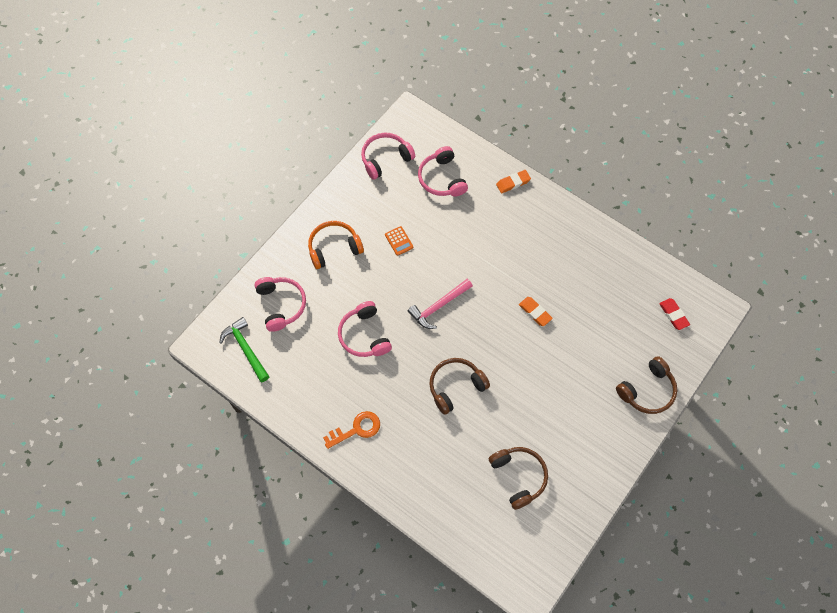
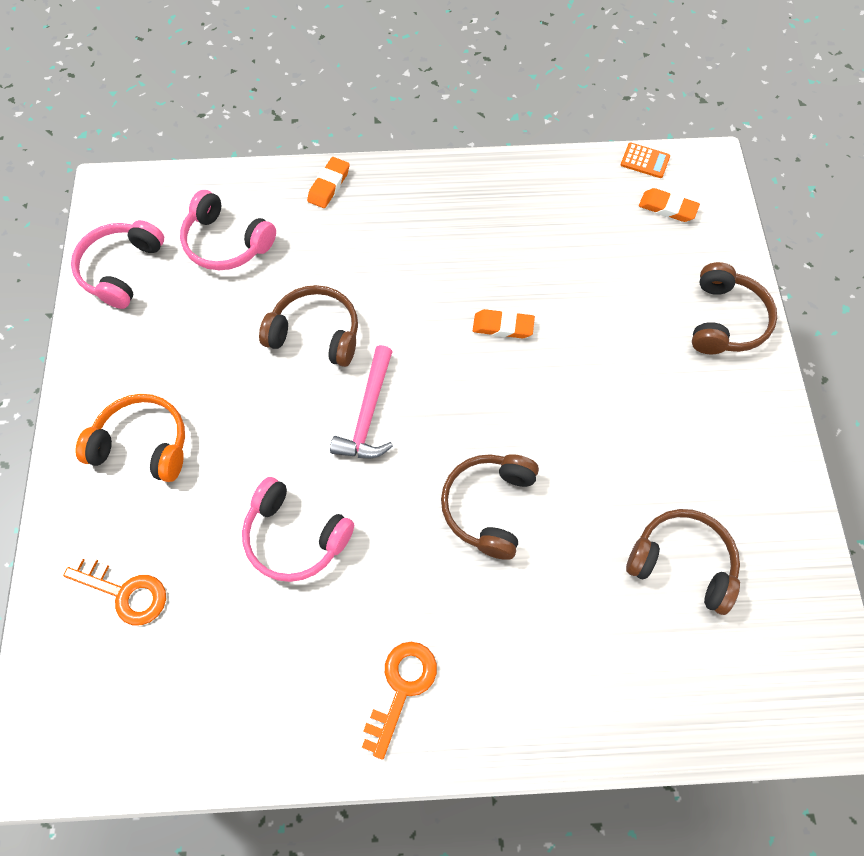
camera: 40 degrees left, 0 degrees up
(245, 349) = (118, 708): green hammer -> none
(281, 305) = (124, 592): pink headphones -> orange key
(334, 248) = (143, 445): orange headphones -> orange headphones turned 75 degrees clockwise
(399, 241) = (234, 366): orange calculator -> orange calculator (645, 161)
(446, 252) = (315, 334): none -> brown headphones
(673, 315) = (667, 208): red eraser -> orange eraser

